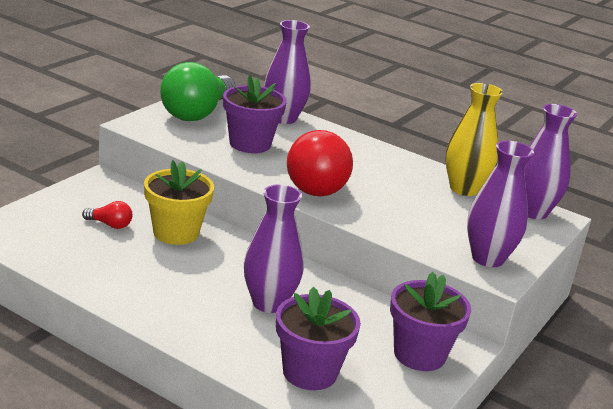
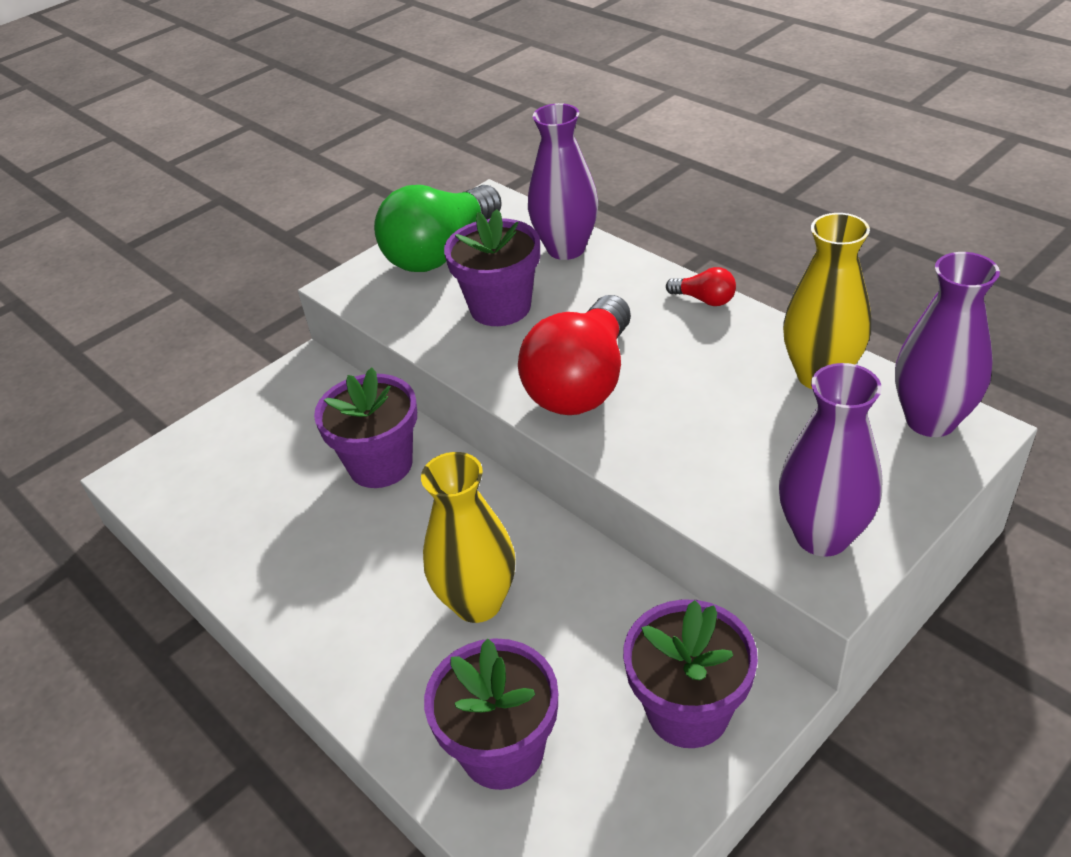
camera: 20 degrees right, 15 degrees up
(110, 225) = (294, 454): red light bulb -> red light bulb (704, 300)
(176, 233) = (380, 464): yellow flower pot -> purple flower pot
(269, 303) = (478, 602): purple vase -> yellow vase

